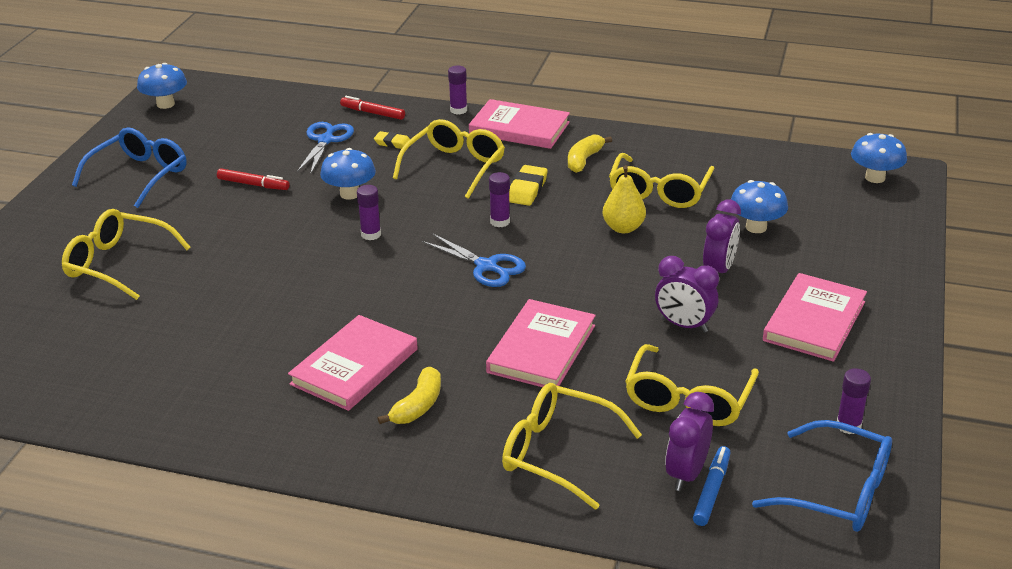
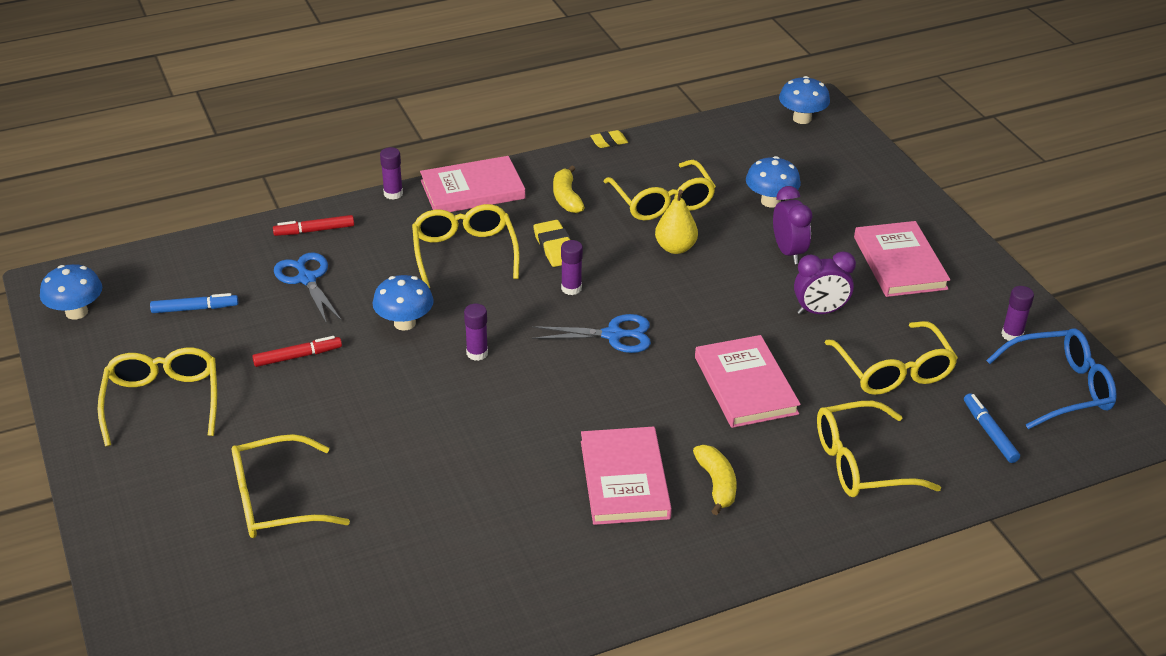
camera: 40 degrees left, 5 degrees up
(139, 176) = (163, 402): blue glasses -> yellow glasses
(233, 130) = (195, 309): none -> blue marker
(393, 143) = (376, 254): yellow eraser -> yellow eraser (609, 142)
(686, 474) = (960, 429): purple clock -> none

